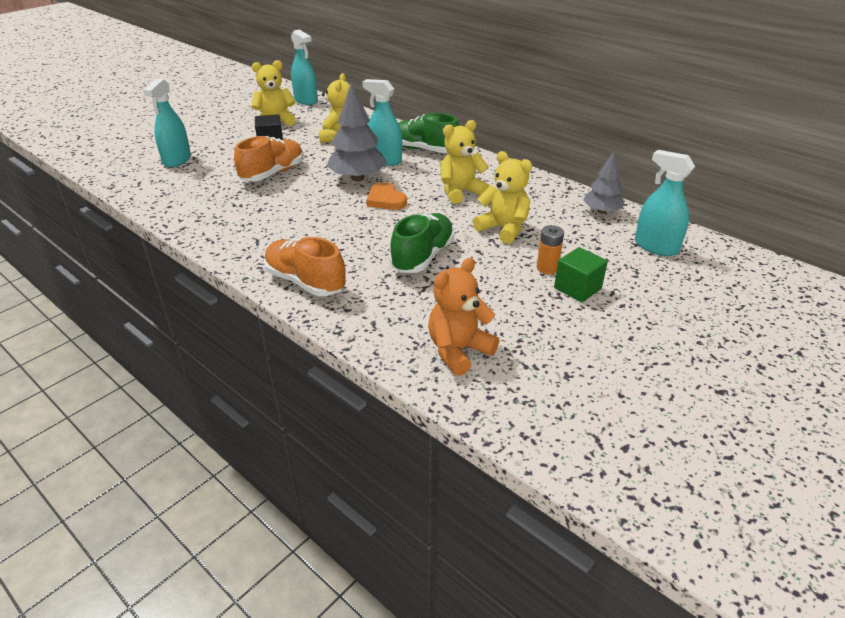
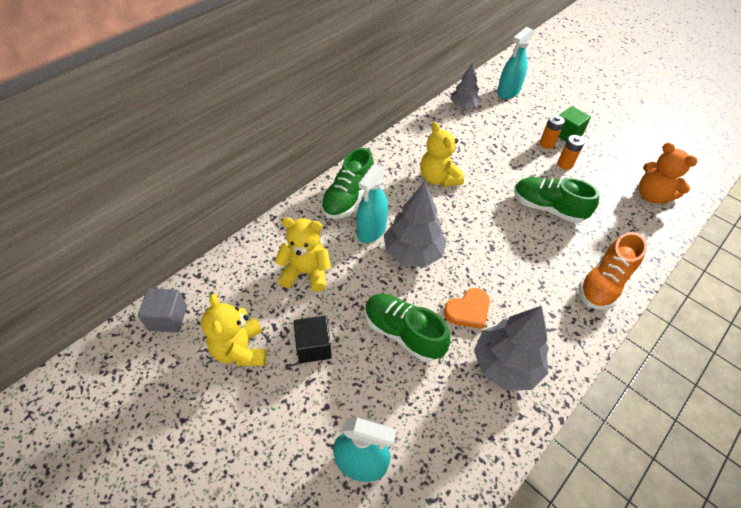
camera: 90 degrees left, 15 degrees up
(228, 216) = (506, 364): none -> grey tree
(273, 173) = (403, 333): orange shoe -> green shoe
(306, 100) = (168, 318): turquoise spray bottle -> grey cube
(386, 200) = (457, 230): orange heart -> orange heart (468, 310)
(503, 229) = (497, 159): yellow teddy bear -> none
(508, 279) = (565, 164): none -> orange battery

